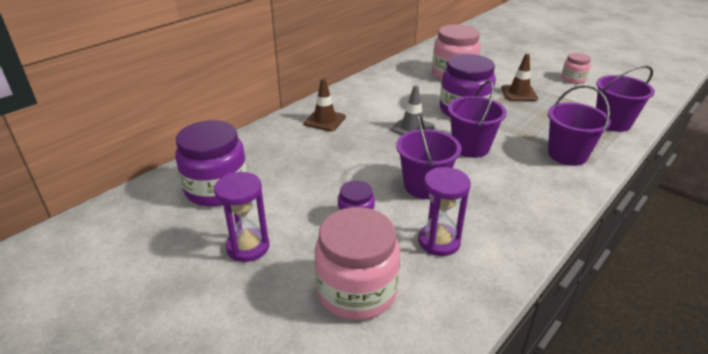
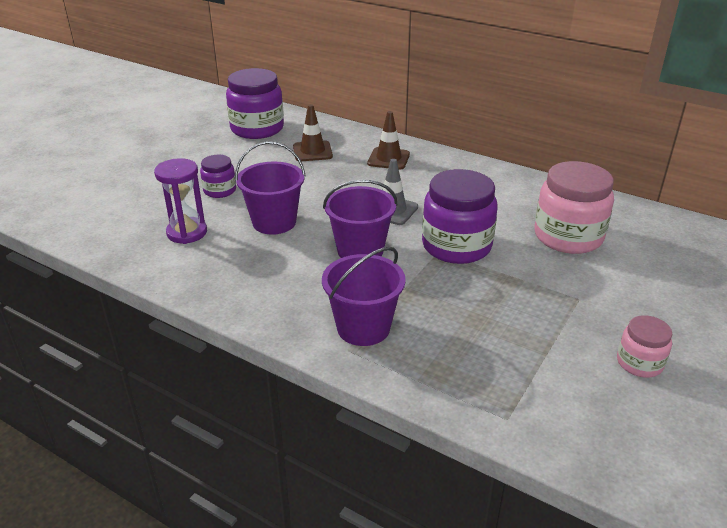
camera: 80 degrees right, 0 degrees up
(248, 247) = (184, 151): purple hourglass -> none
(357, 291) = (131, 198): pink jar -> none
(519, 93) = (538, 296): brown traffic cone -> brown traffic cone (312, 151)
(612, 123) = (481, 389): purple bucket -> none

